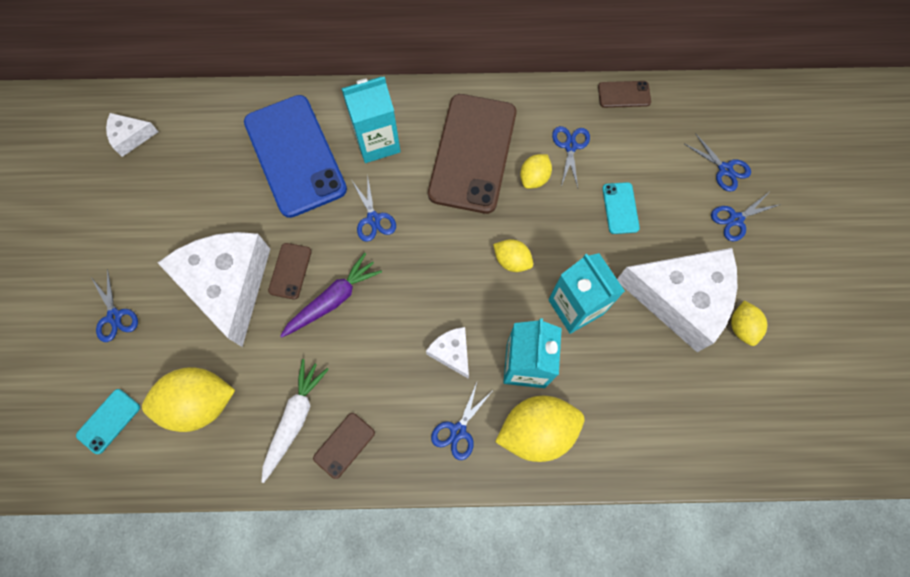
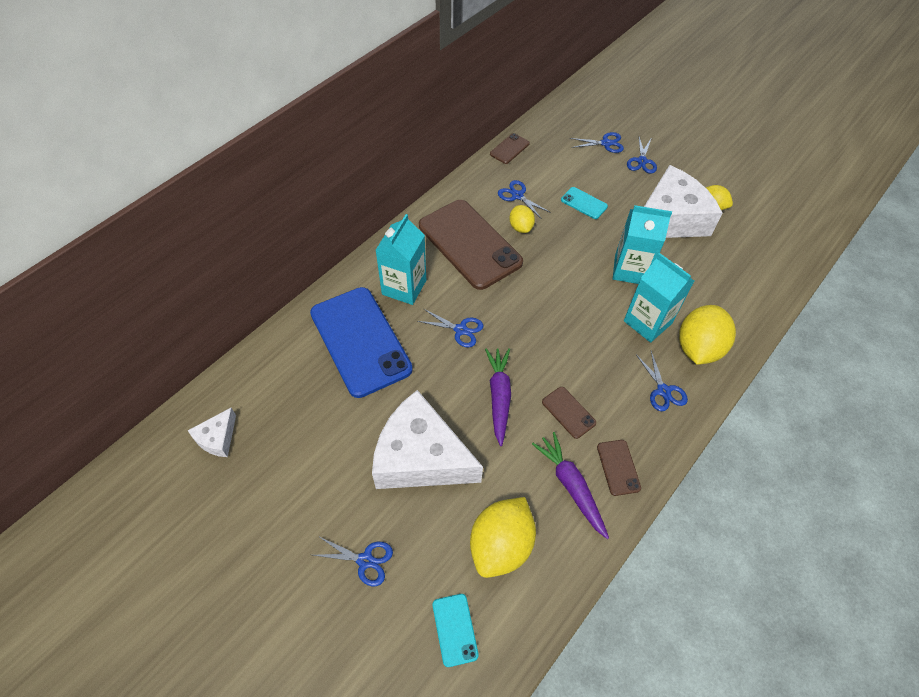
camera: 50 degrees left, 15 degrees down
(290, 271) = (449, 408): brown phone -> brown phone (568, 412)
(295, 156) = (360, 341): blue phone -> blue phone turned 45 degrees clockwise
(295, 419) = (571, 486): white carrot -> purple carrot
(452, 352) = (603, 355): white cheese -> none
(512, 260) = (567, 278): yellow lemon -> none

